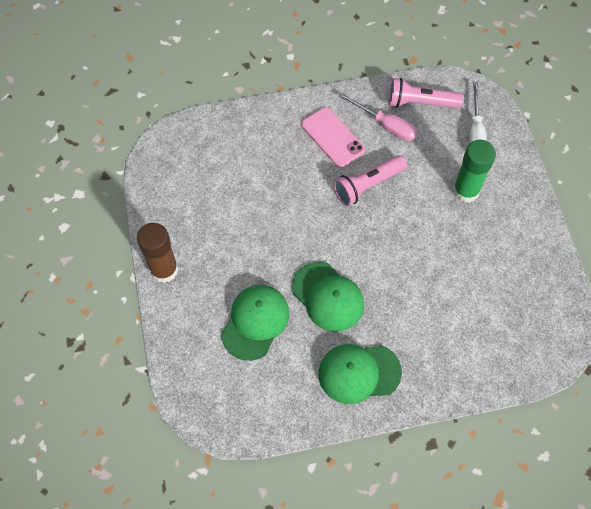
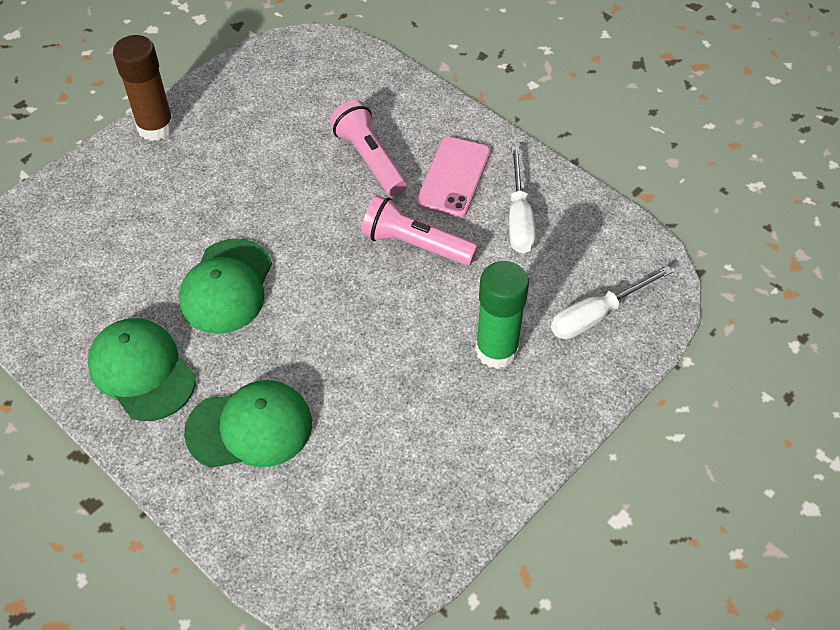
camera: 55 degrees right, 10 degrees down
(255, 322) = (144, 237): green cap -> green cap (250, 428)
(385, 125) = (519, 218): pink screwdriver -> white screwdriver
(420, 102) = (586, 234): pink flashlight -> pink flashlight (369, 159)

